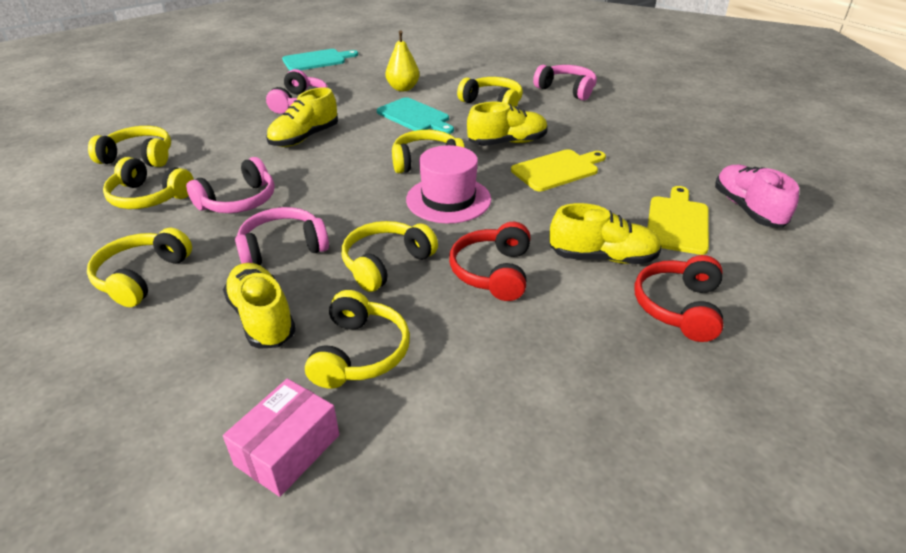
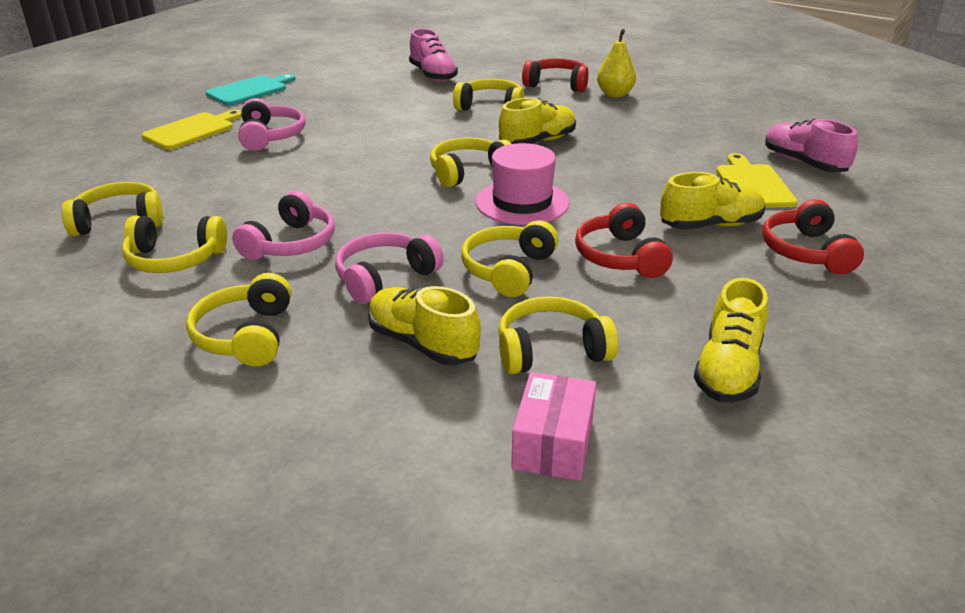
camera: 20 degrees left, 5 degrees down
(304, 138) = (310, 170): yellow shoe -> yellow shoe (728, 370)
(359, 353) = (551, 350): yellow headphones -> yellow headphones turned 90 degrees counterclockwise
(403, 88) = (379, 106): yellow pear -> yellow pear (615, 94)
(415, 116) = (418, 131): turquoise cutting board -> none
(467, 66) = (433, 75): none -> pink shoe
(557, 170) = (608, 158): yellow cutting board -> yellow cutting board (192, 130)
(566, 90) = (557, 84): pink headphones -> red headphones

